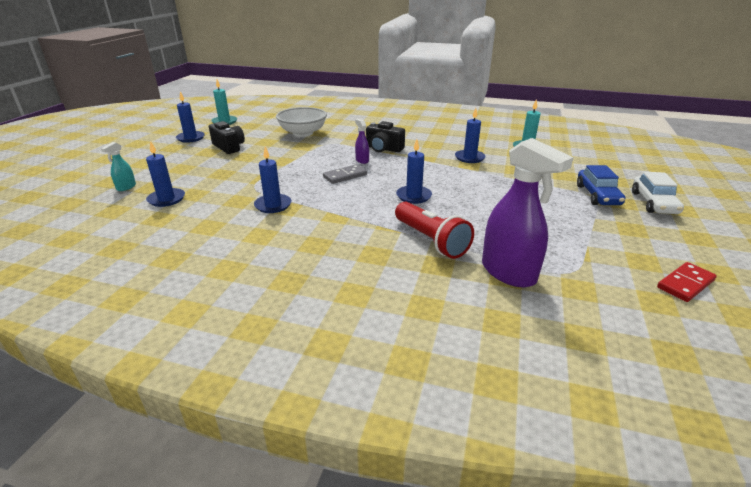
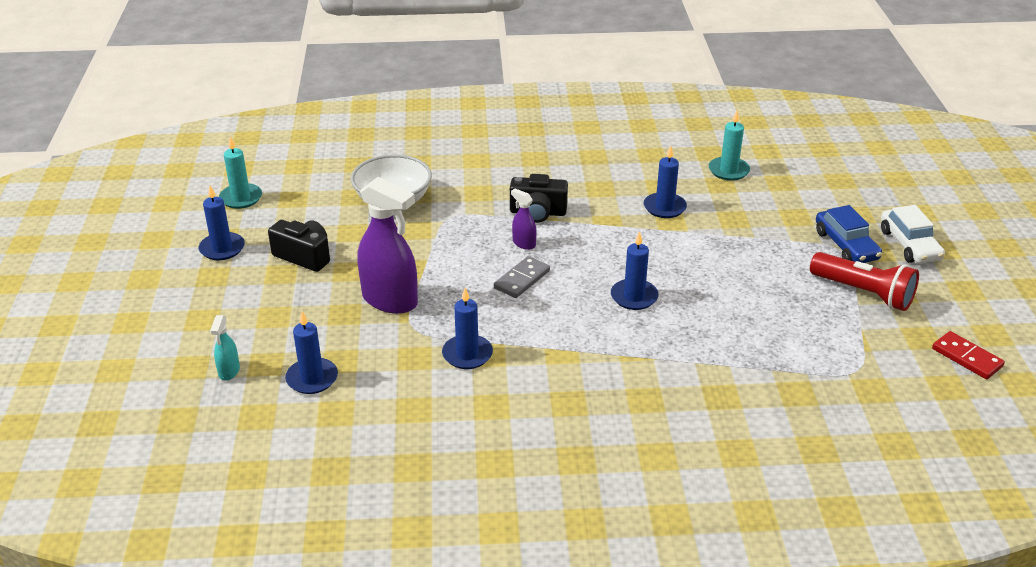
camera: 20 degrees left, 5 degrees up
(431, 240) = (695, 363): red flashlight -> red flashlight (864, 293)
(508, 273) = (798, 387): purple spray bottle -> purple spray bottle (390, 300)
(685, 284) = (967, 357): red domino -> red domino turned 75 degrees counterclockwise

